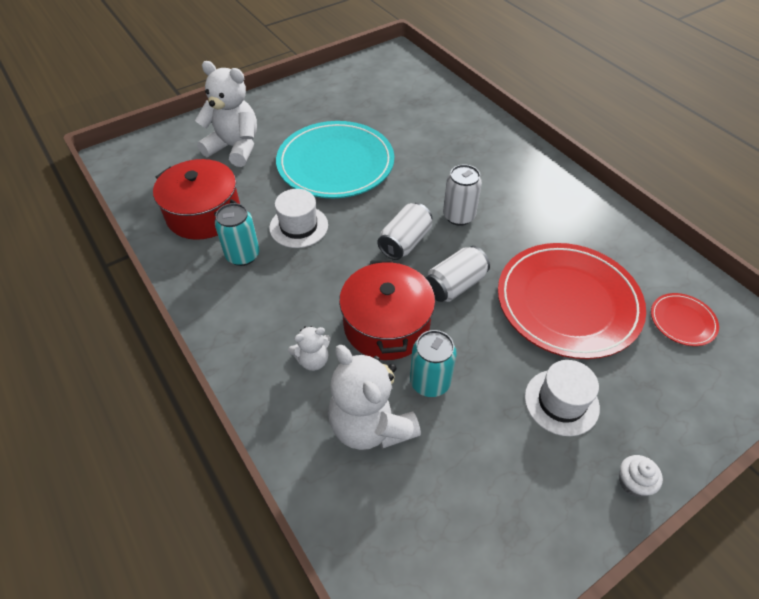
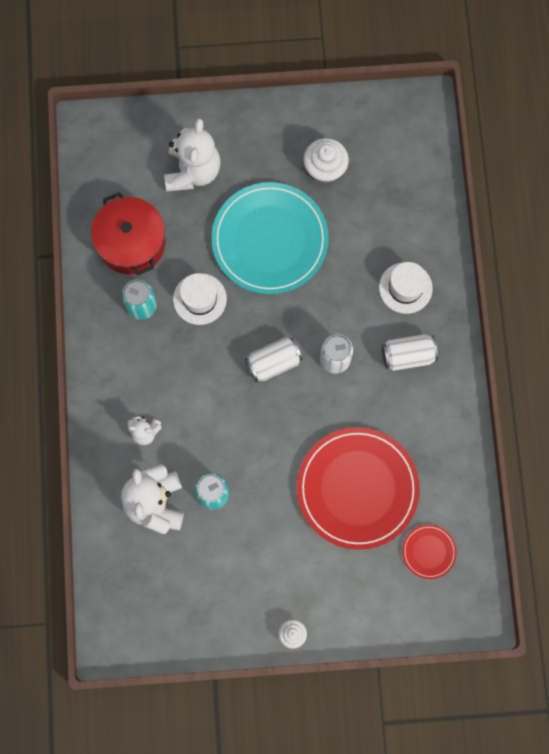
camera: 30 degrees right, 25 degrees up
(235, 148) = (193, 171): white teddy bear -> white teddy bear turned 45 degrees clockwise
(349, 108) = (325, 168): none -> white cupcake
(386, 325) = (212, 432): red pot -> none
(455, 285) = (284, 426): white can -> white can (407, 356)
(561, 402) = (290, 559): white hat -> white hat (405, 288)

